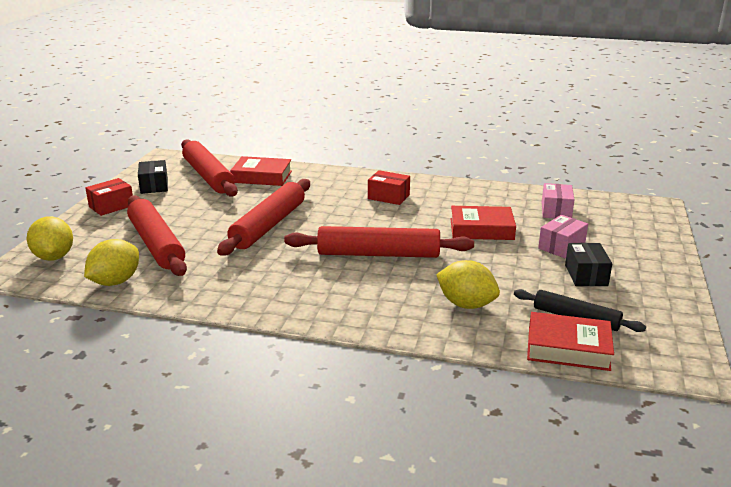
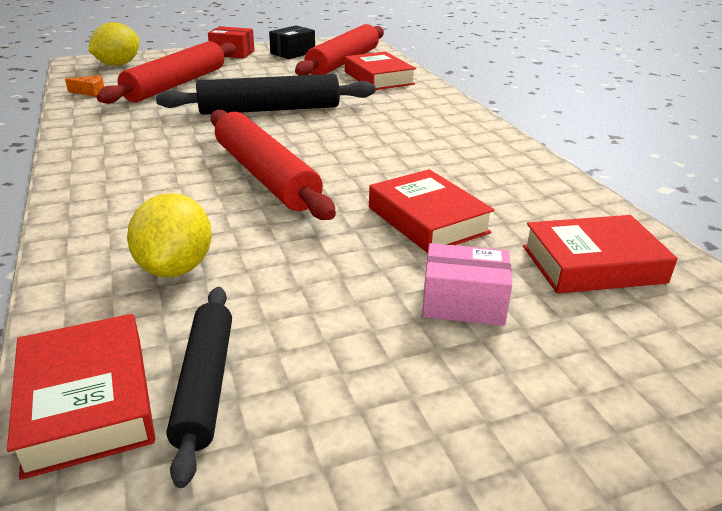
camera: 55 degrees right, 5 degrees up
(115, 282) = (90, 92): yellow lemon -> orange cheese
(269, 225) = (270, 110): red rolling pin -> black rolling pin
(388, 197) = (431, 141): red box -> none
(556, 211) = (593, 264): pink box -> red book
(586, 275) = (382, 356): black box -> none

